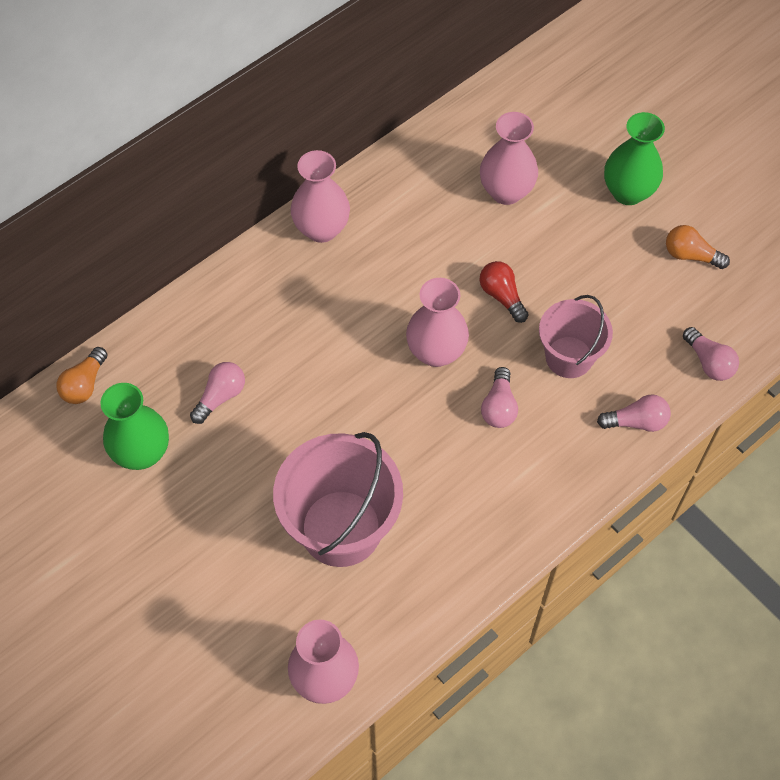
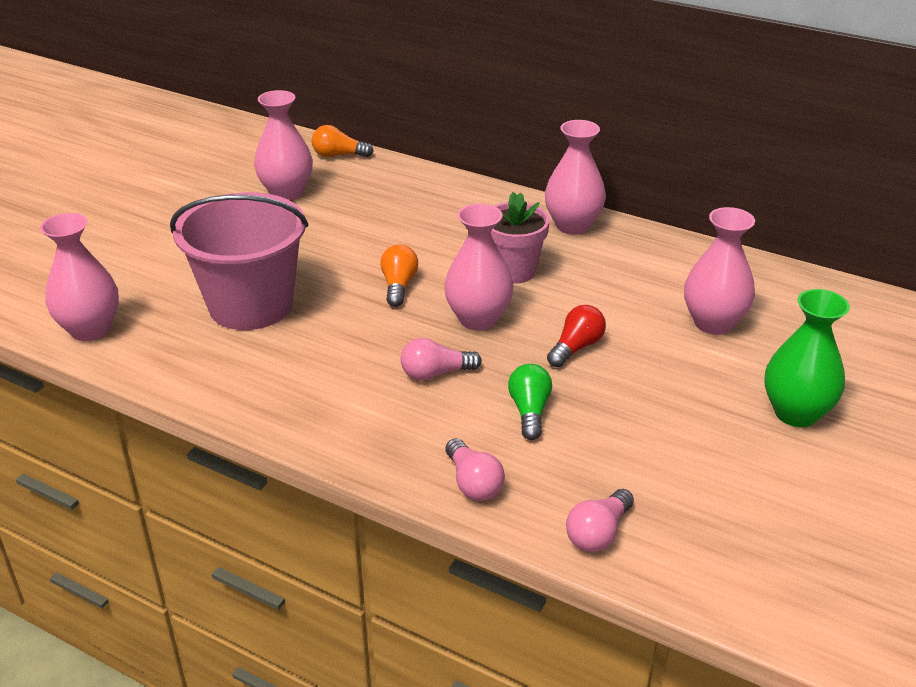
camera: 70 degrees right, 25 degrees down
(142, 453) = (286, 192): green vase -> pink vase
(220, 396) = (360, 215): pink light bulb -> none
(375, 300) = (514, 271): none -> pink flower pot
(569, 357) = (529, 411): pink bucket -> green light bulb
(690, 255) = (748, 485): orange light bulb -> orange light bulb (398, 286)

